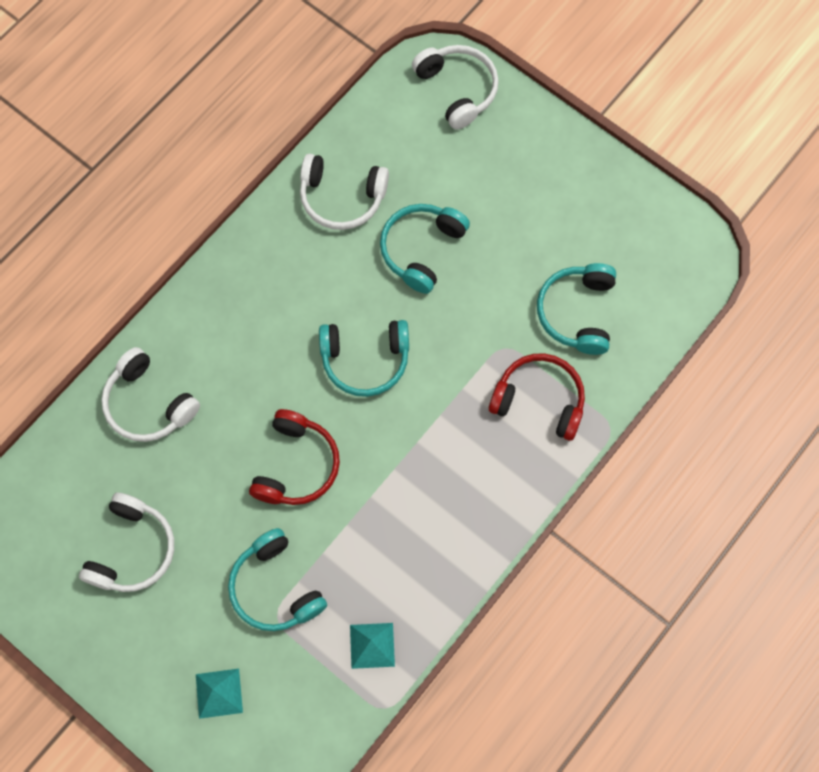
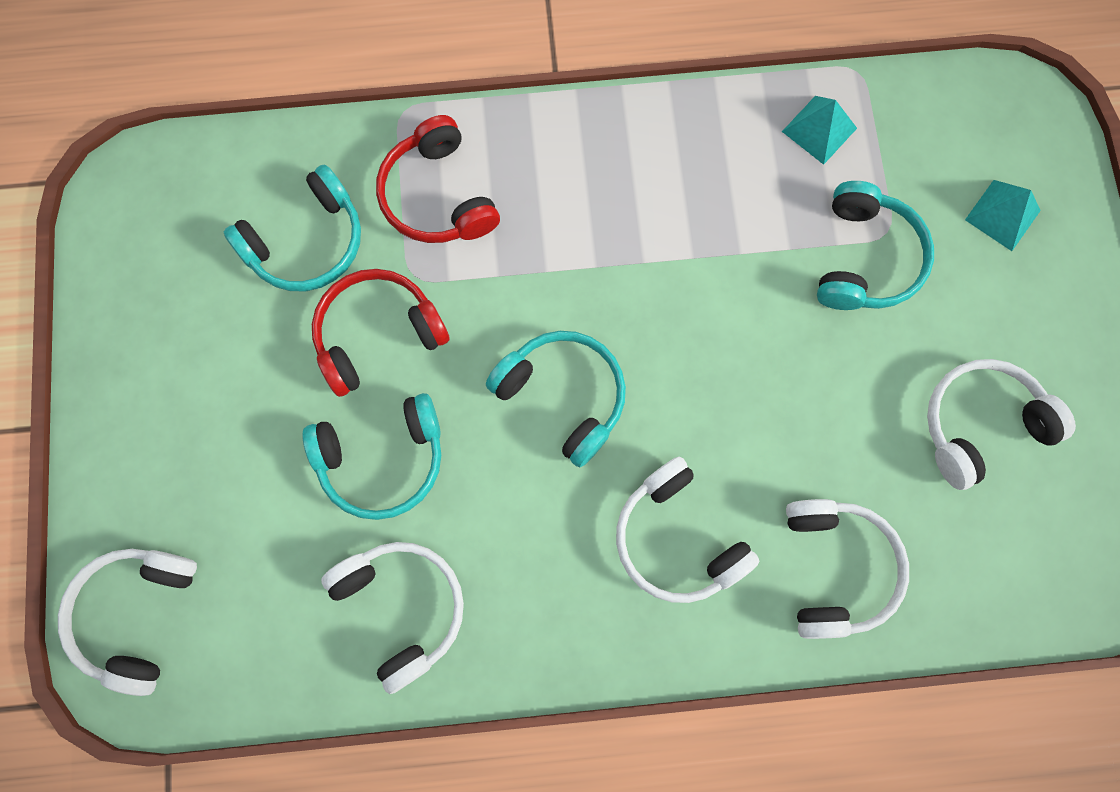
camera: 135 degrees left, 5 degrees up
(241, 345) = (676, 539): none -> white headphones
(297, 465) = (736, 354): red headphones -> red headphones (377, 334)

